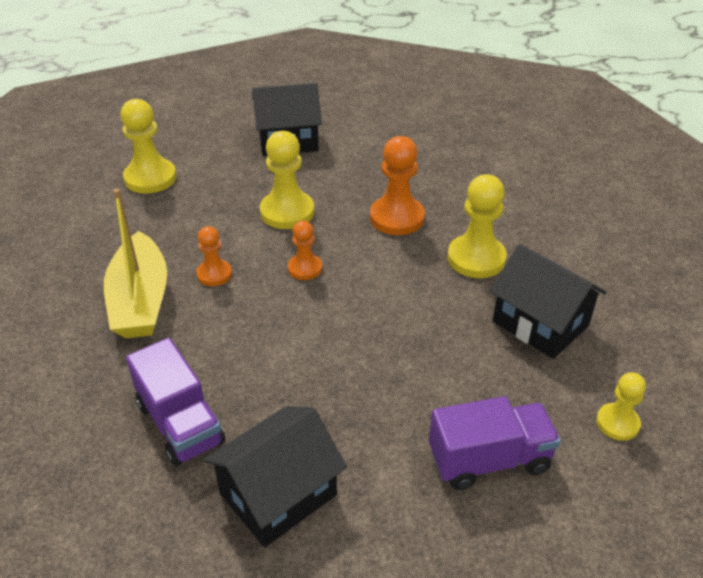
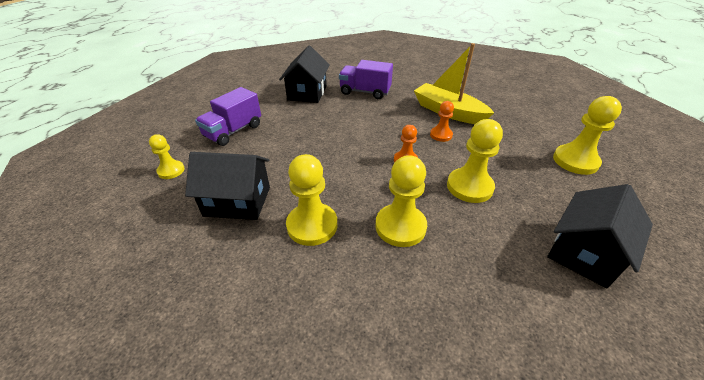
camera: 140 degrees right, 0 degrees up
(397, 218) = (400, 226): orange pawn -> yellow pawn

